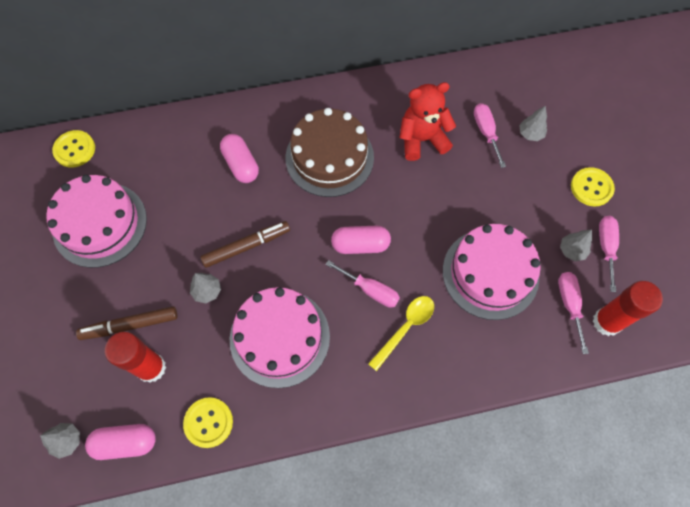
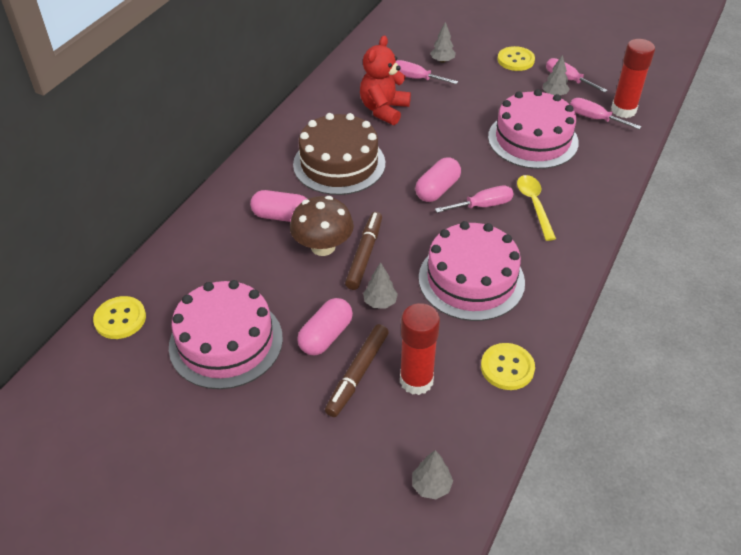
camera: 50 degrees left, 20 degrees down
(126, 443) = (474, 439): pink capsule -> pink capsule (326, 336)
(232, 214) = (323, 247): none -> brown mushroom

